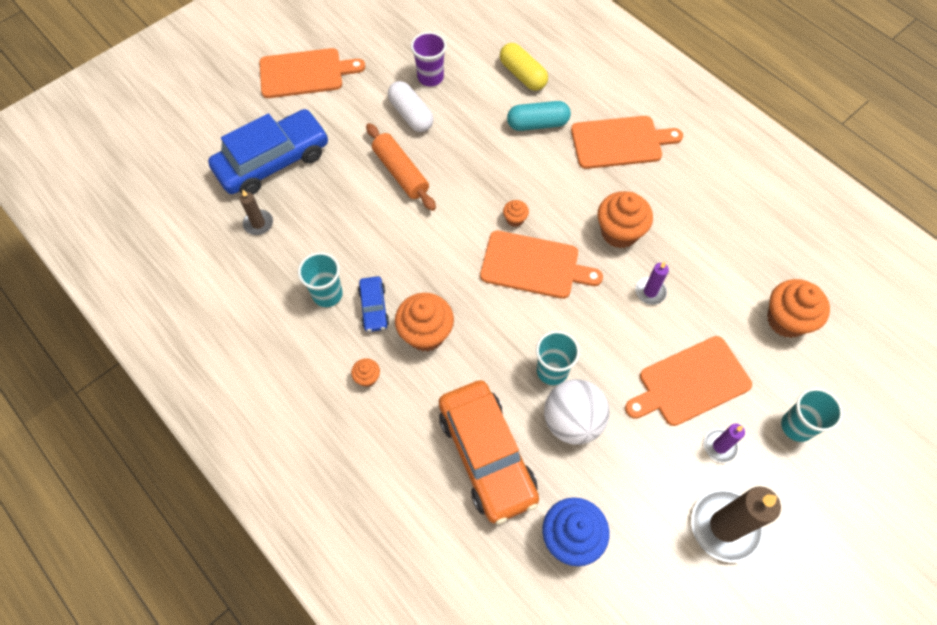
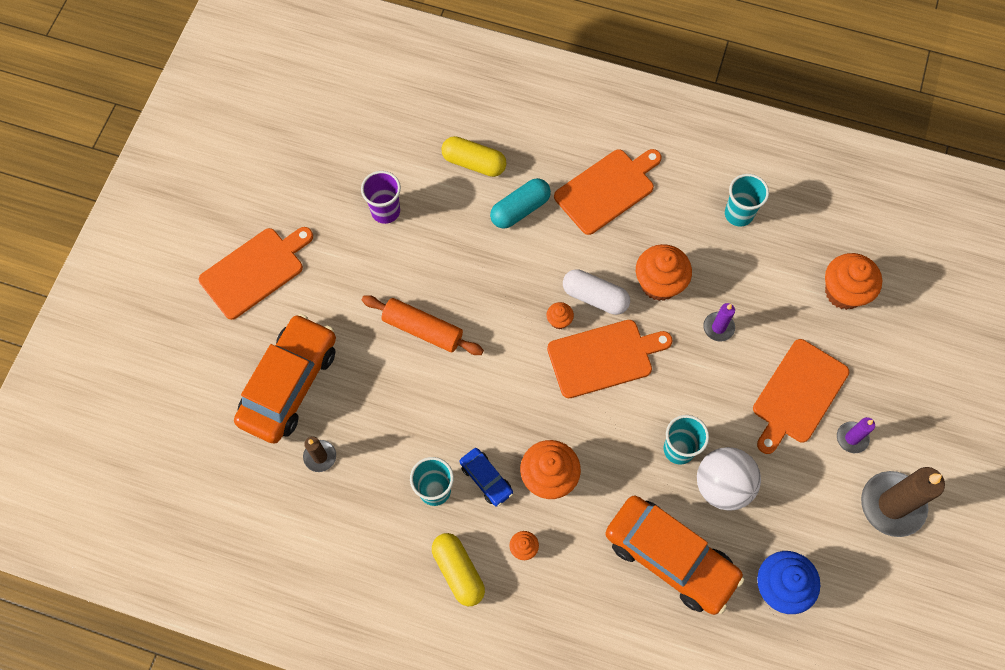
camera: 30 degrees left, 5 degrees up
(273, 161) = (289, 384): blue car -> orange car
(303, 366) = (458, 571): none -> yellow capsule
(411, 114) = (392, 262): white capsule -> white capsule (595, 297)
(797, 426) = (901, 385): turquoise cup -> turquoise cup (738, 214)

